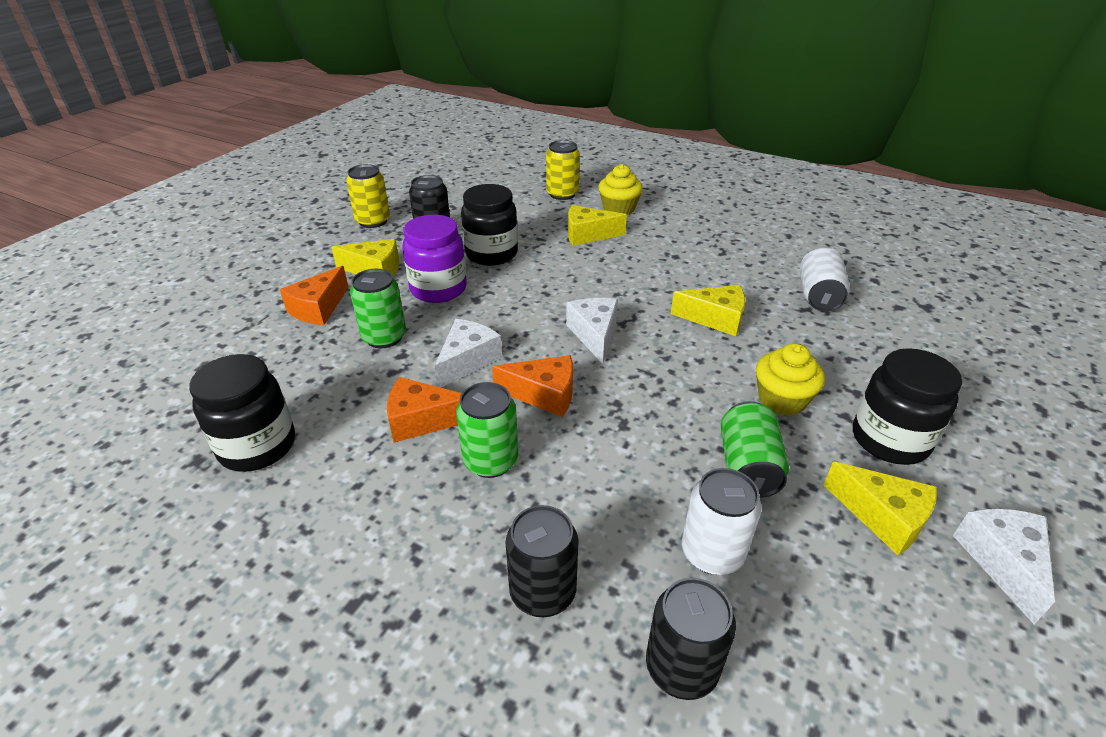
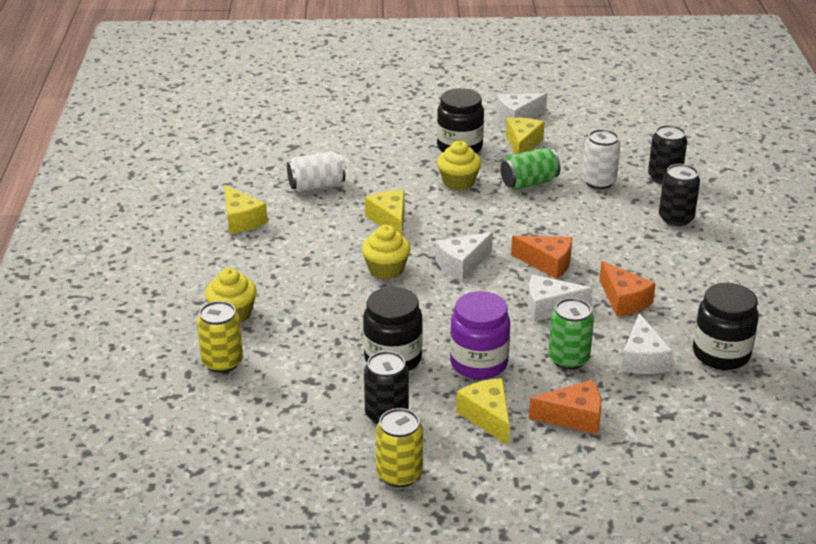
camera: 120 degrees left, 5 degrees down
(326, 383) = (642, 359): none -> white cheese
(490, 461) = (623, 262): green can -> none
(544, 394) = (547, 263): orange cheese -> orange cheese turned 135 degrees clockwise
(588, 235) = (306, 315): yellow cheese -> yellow cheese (241, 220)
(623, 289) = (386, 269): none -> yellow cupcake

